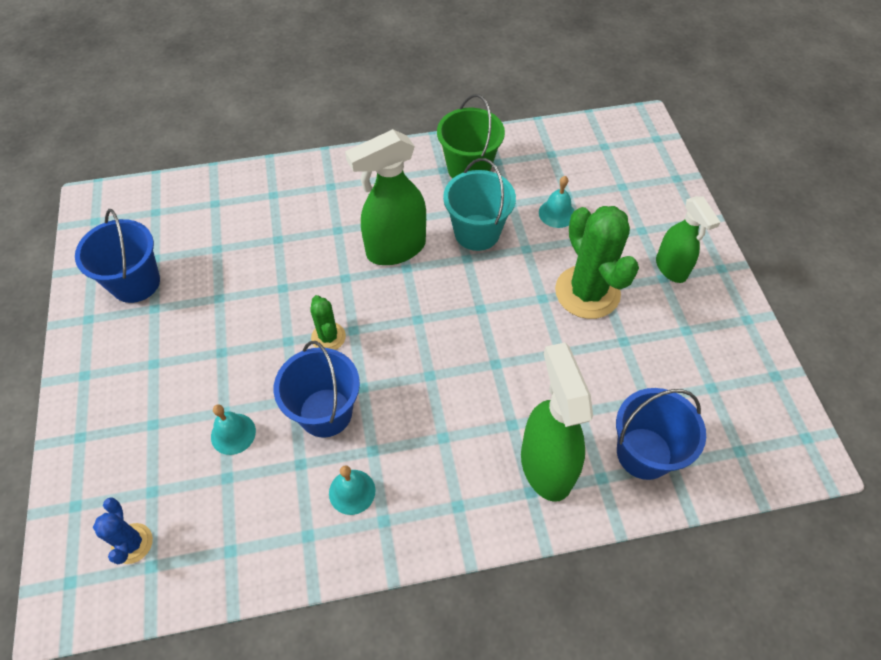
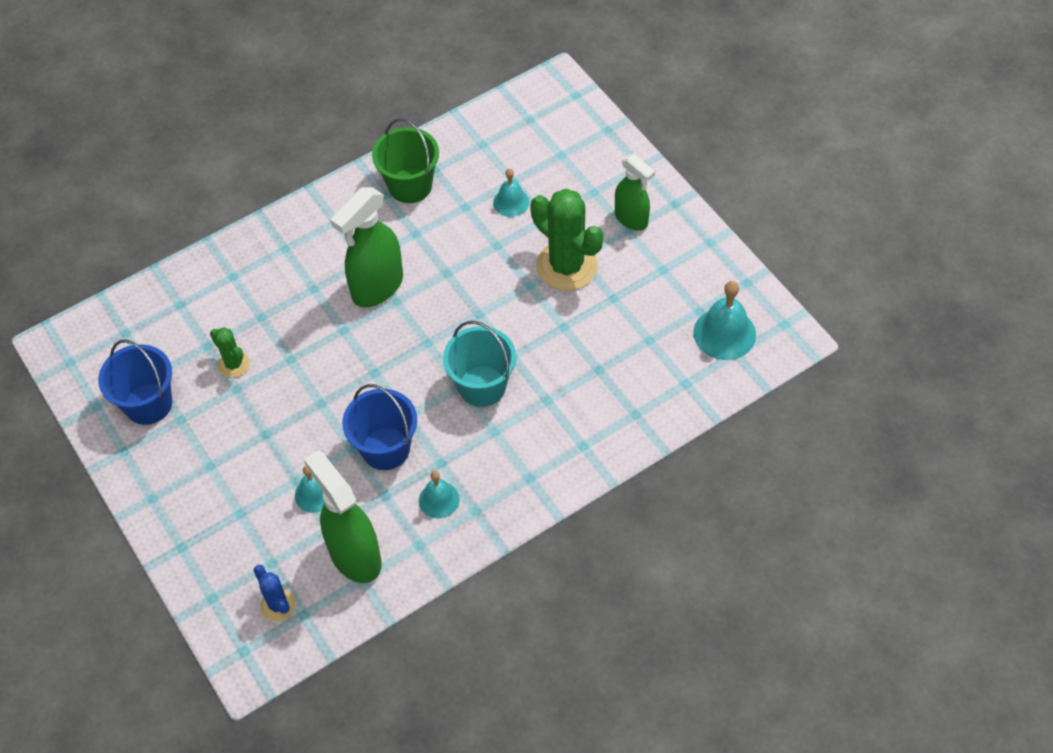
camera: 20 degrees left, 0 degrees up
(328, 337) = (355, 386): green cactus -> green cactus (233, 364)
(477, 232) = (445, 245): turquoise bucket -> turquoise bucket (482, 386)
(546, 465) = (587, 421): green spray bottle -> green spray bottle (354, 555)
(644, 453) = (661, 383): blue bucket -> none
(733, 423) = (724, 333): none -> turquoise bell

